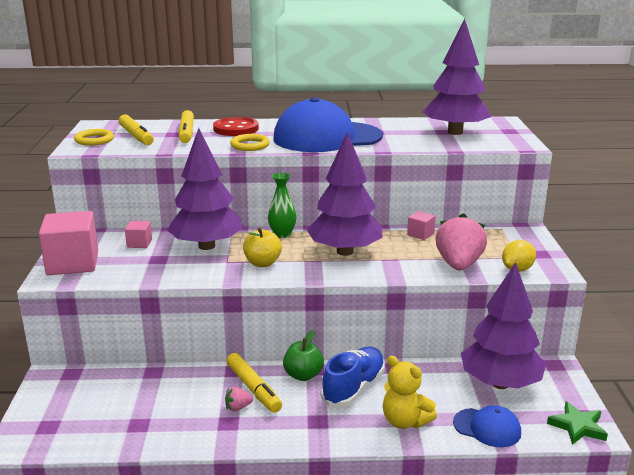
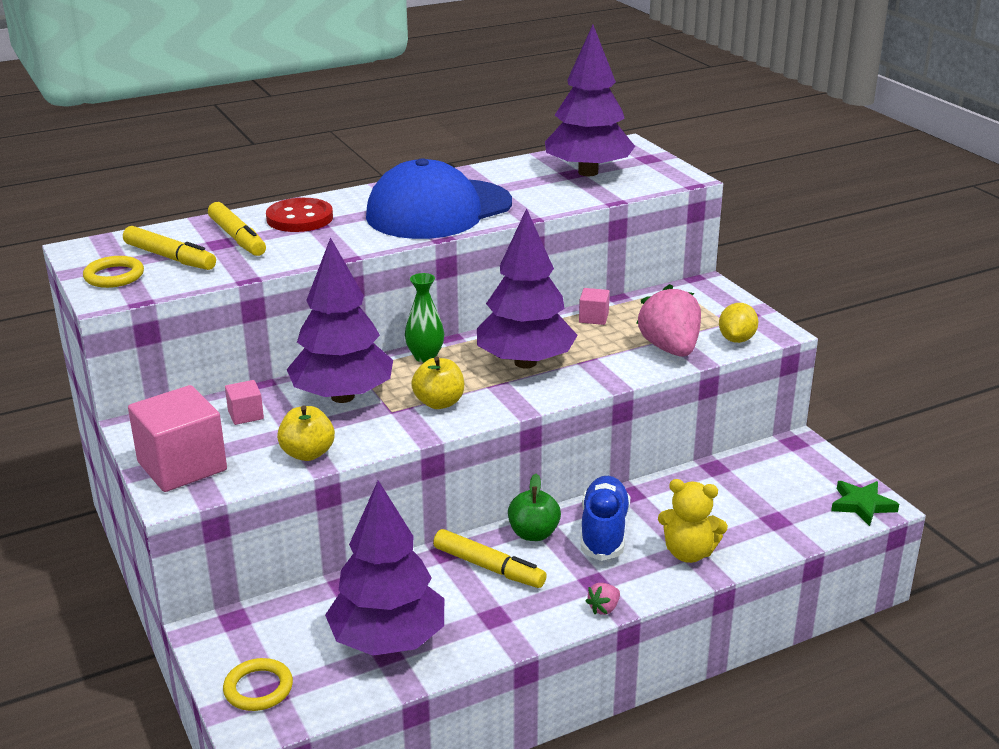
camera: 25 degrees left, 5 degrees up
(150, 274) = (307, 453): none -> yellow apple
(238, 407) = (490, 595): pink strawberry -> pink strawberry (604, 608)
(250, 145) = (351, 242): yellow ring -> yellow ring (258, 688)
(487, 428) = (777, 534): blue cap -> none
(500, 383) = (755, 480): purple tree -> purple tree (388, 641)

